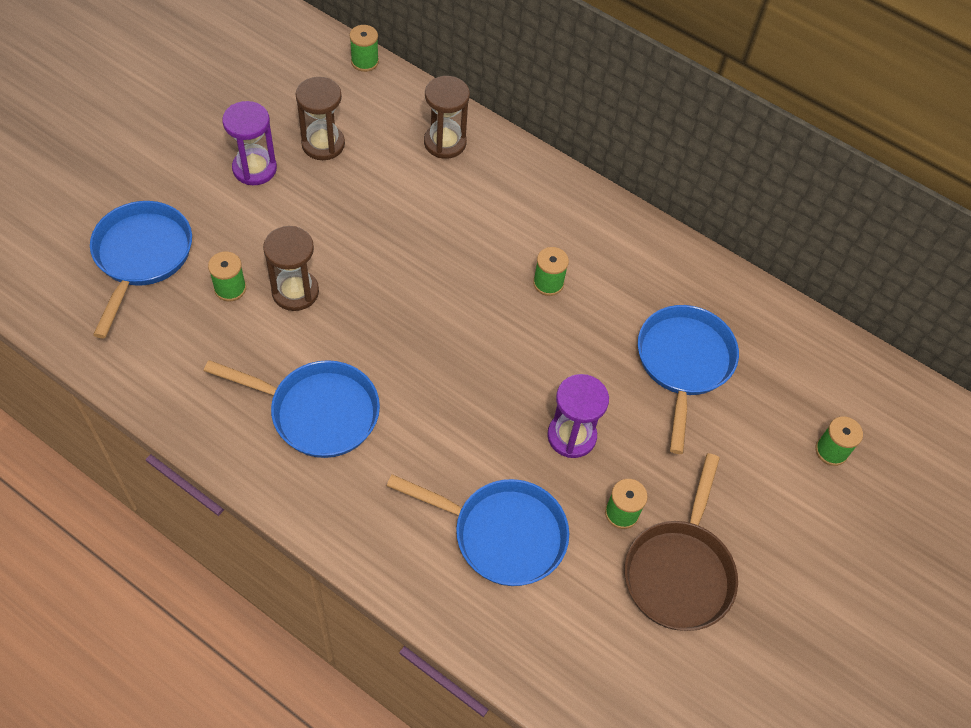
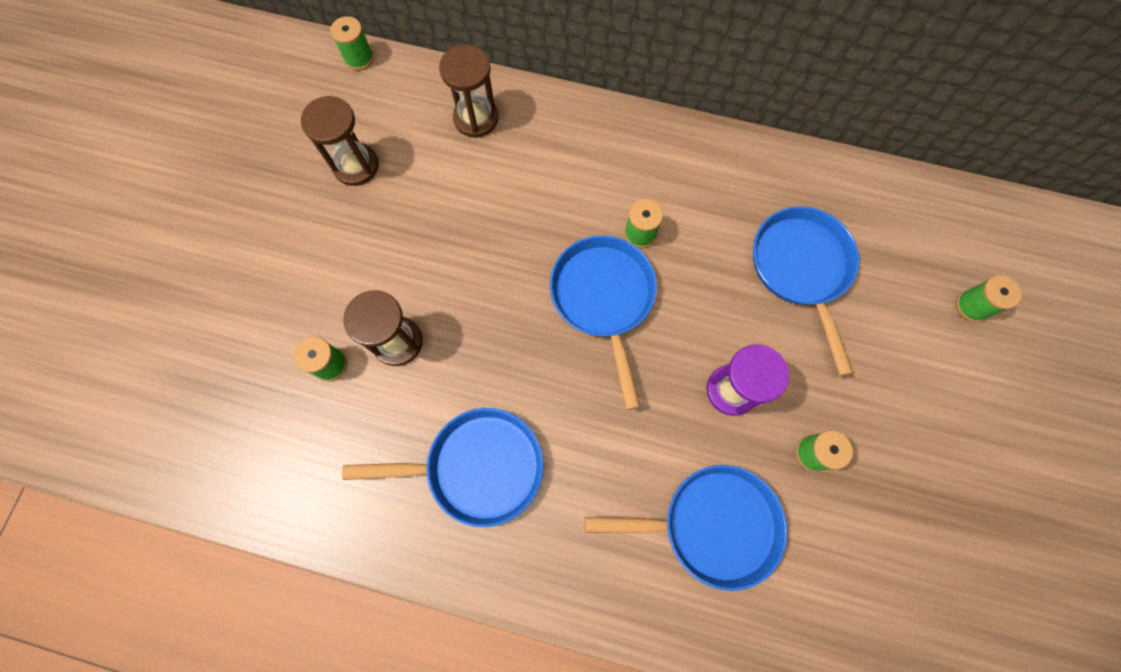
camera: 15 degrees left, 15 degrees up
(141, 256) = (223, 365): blue pan -> blue pan (604, 299)
(254, 168) = (298, 219): purple hourglass -> none
(679, 571) = (891, 492): brown pan -> none

